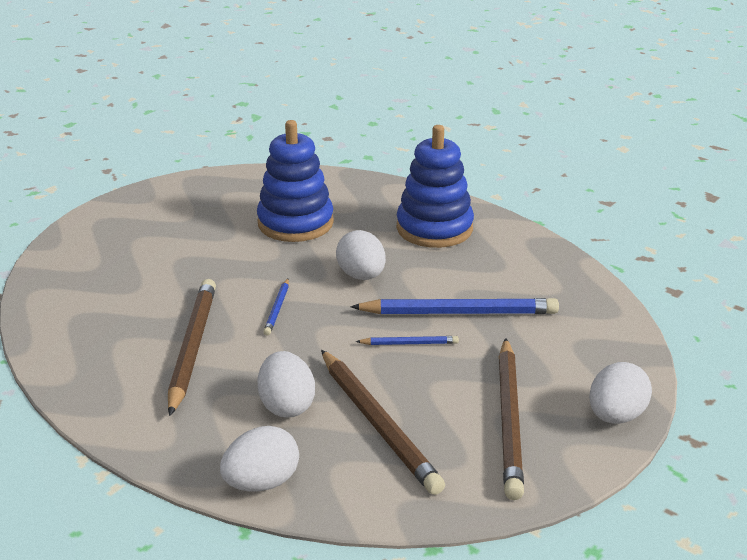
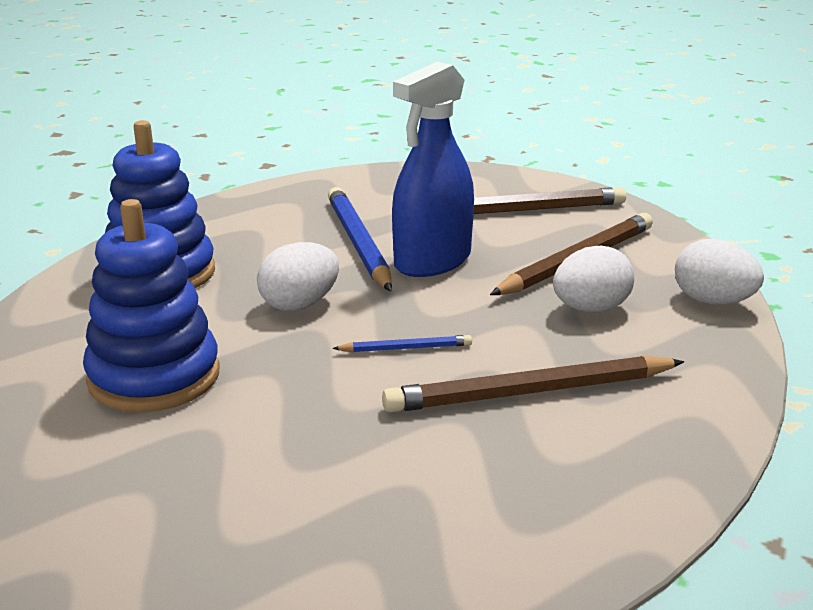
camera: 105 degrees left, 5 degrees down
(409, 343) = (432, 261): blue pencil -> blue spray bottle
(615, 416) = (484, 176): white egg -> none

